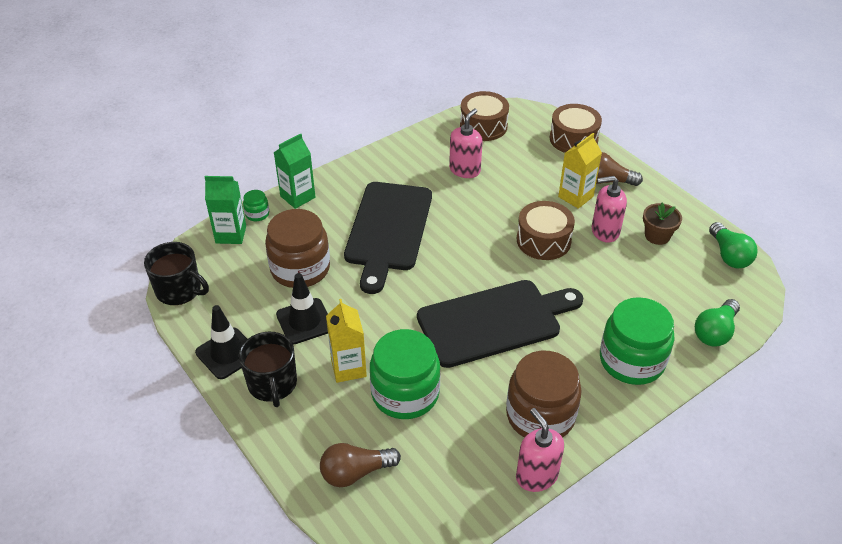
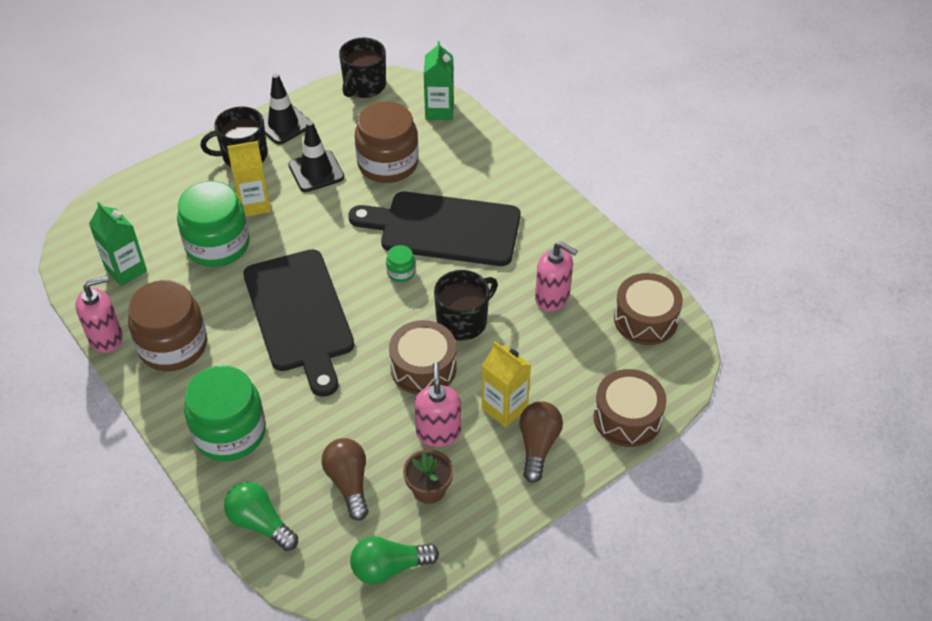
camera: 90 degrees right, 5 degrees up
(257, 214) = (470, 126): green jar -> green jar (401, 272)
(297, 197) = (498, 154): green carton -> green carton (126, 270)
(356, 472) = (139, 214): brown light bulb -> brown light bulb (349, 483)
(492, 218) = (463, 321): none -> black mug

